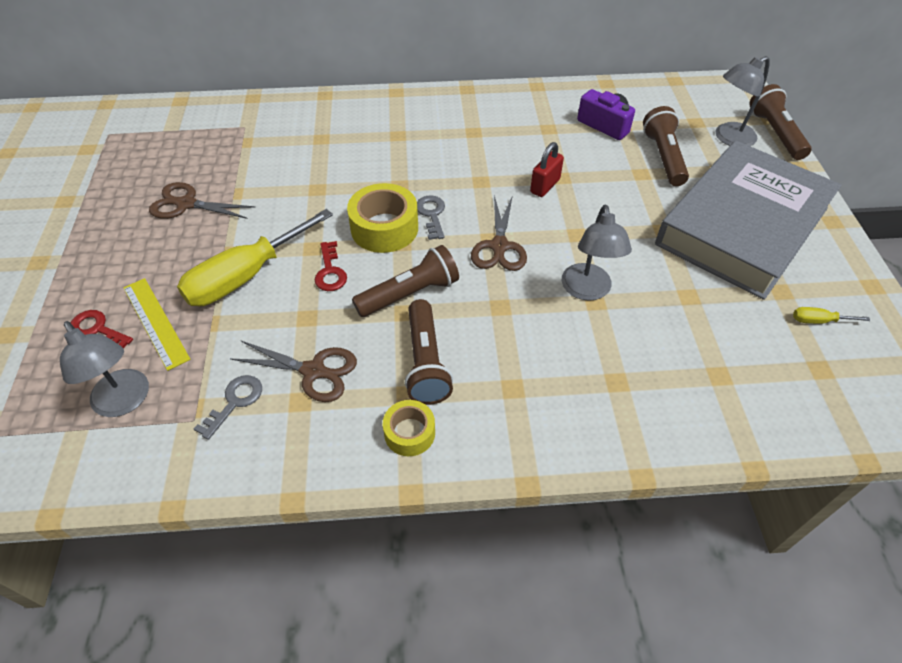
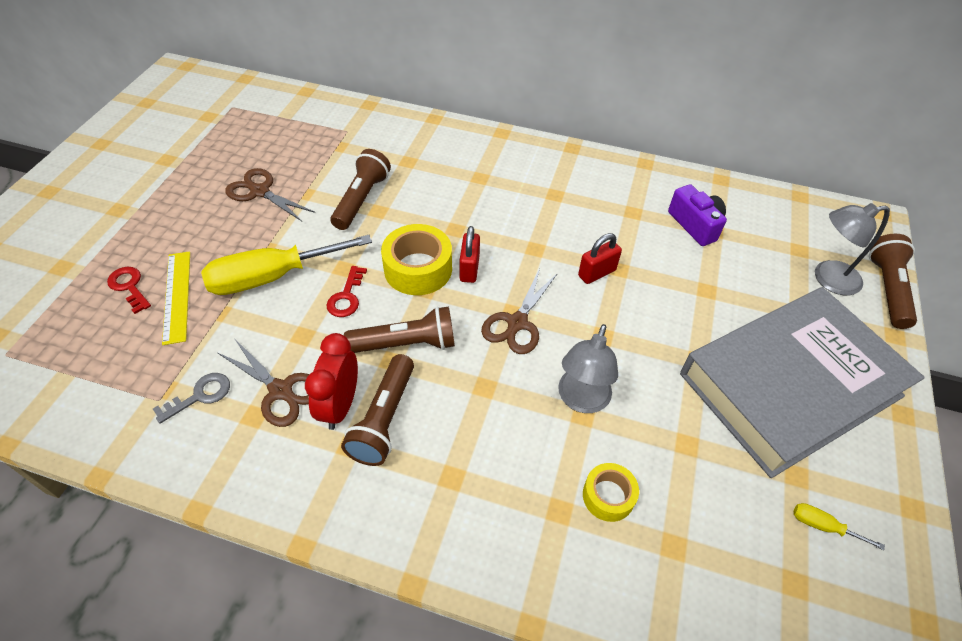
camera: 20 degrees right, 0 degrees up
(125, 402) = (115, 362): grey lamp -> none
(378, 364) = (340, 405): none -> red clock
(409, 433) = (331, 485): yellow tape -> yellow tape (608, 496)
(432, 214) = (469, 268): grey key -> red padlock
(663, 157) = (741, 279): brown flashlight -> brown flashlight (362, 199)

